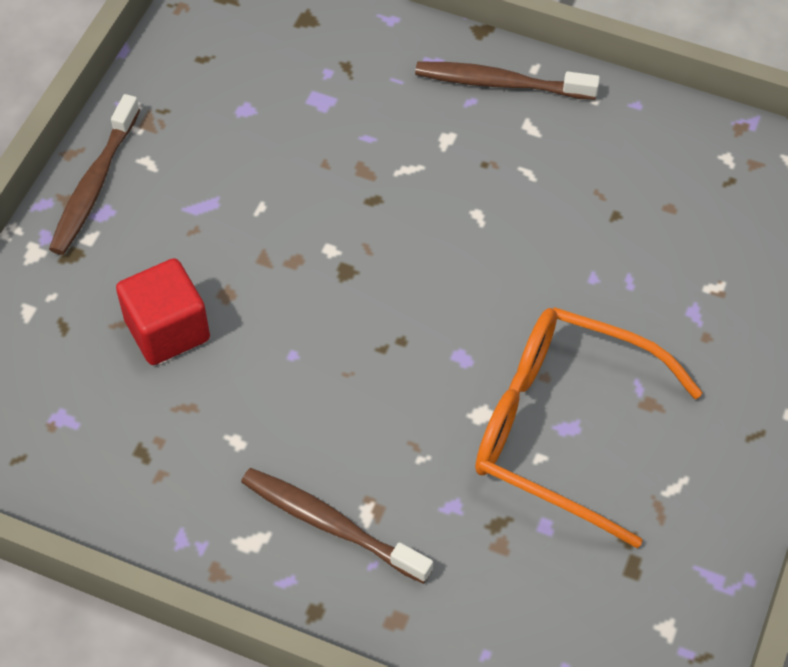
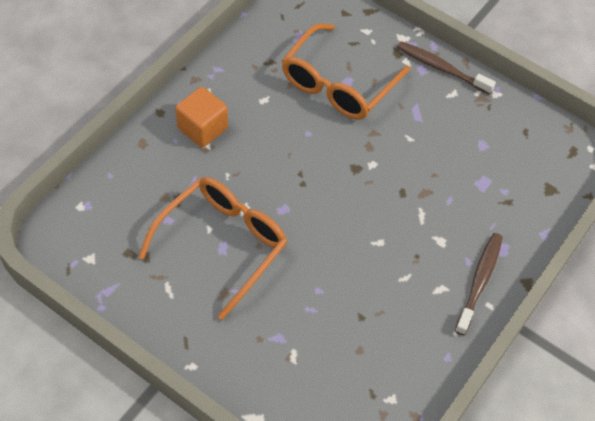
camera: 100 degrees right, 0 degrees up
(167, 330) = (339, 83): red cube -> orange glasses
(332, 525) = (202, 128): brown toothbrush -> orange cube

